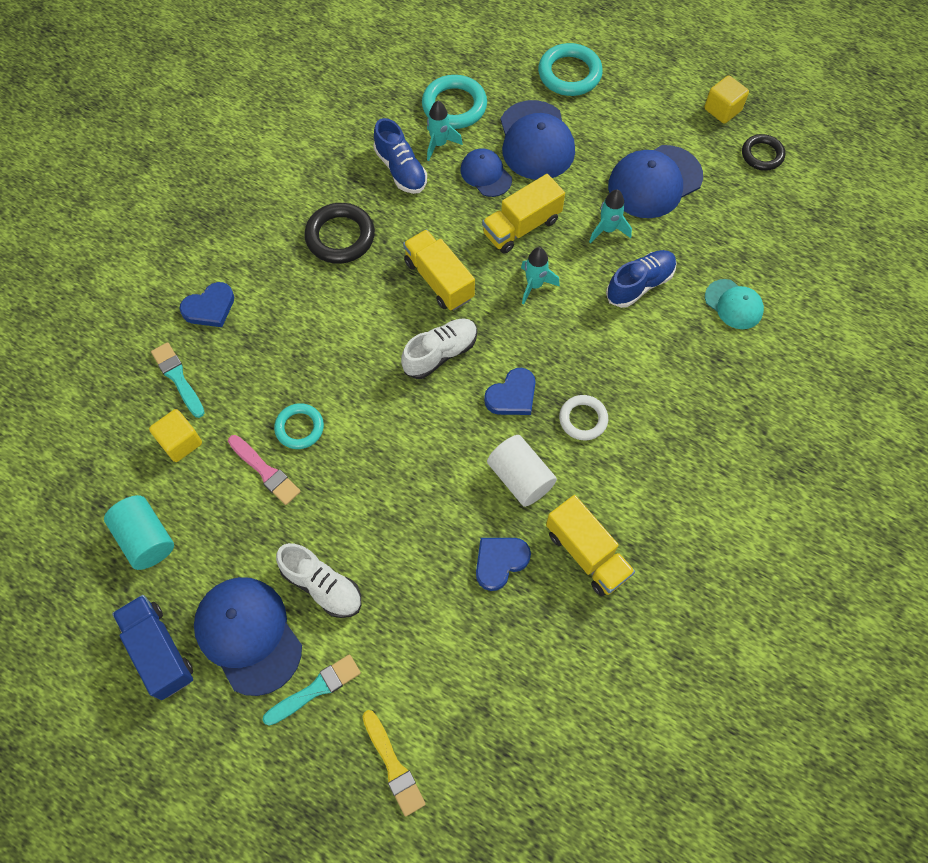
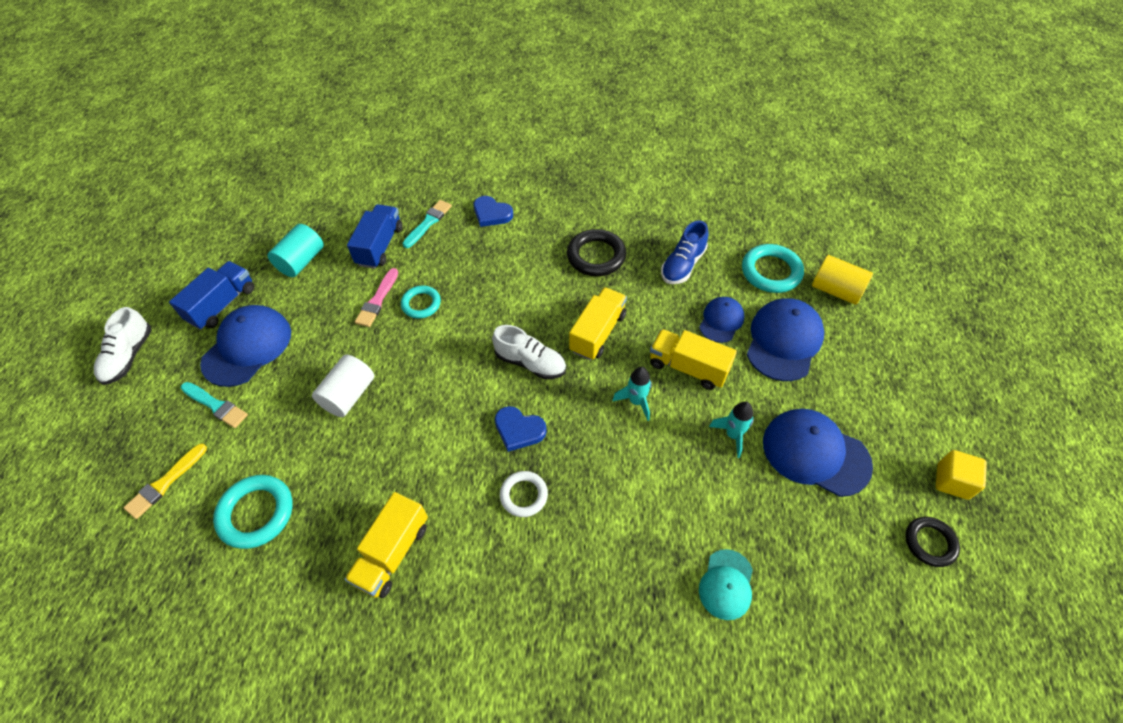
camera: 65 degrees right, 10 degrees down
(180, 442) = (380, 246): yellow cube -> blue truck
(322, 586) = (299, 373): white shoe -> white shoe (129, 356)
(439, 144) = (726, 278): turquoise rocket -> none
(500, 562) = (360, 486): blue heart -> none
(505, 72) = (836, 290): none -> yellow cylinder
(520, 478) = (443, 469): white cylinder -> white cylinder (349, 395)
(536, 141) = (783, 341): blue cap -> blue cap turned 150 degrees clockwise
(569, 74) = (876, 336): turquoise ring -> turquoise ring (256, 513)
(640, 285) = (692, 486): blue shoe -> none

